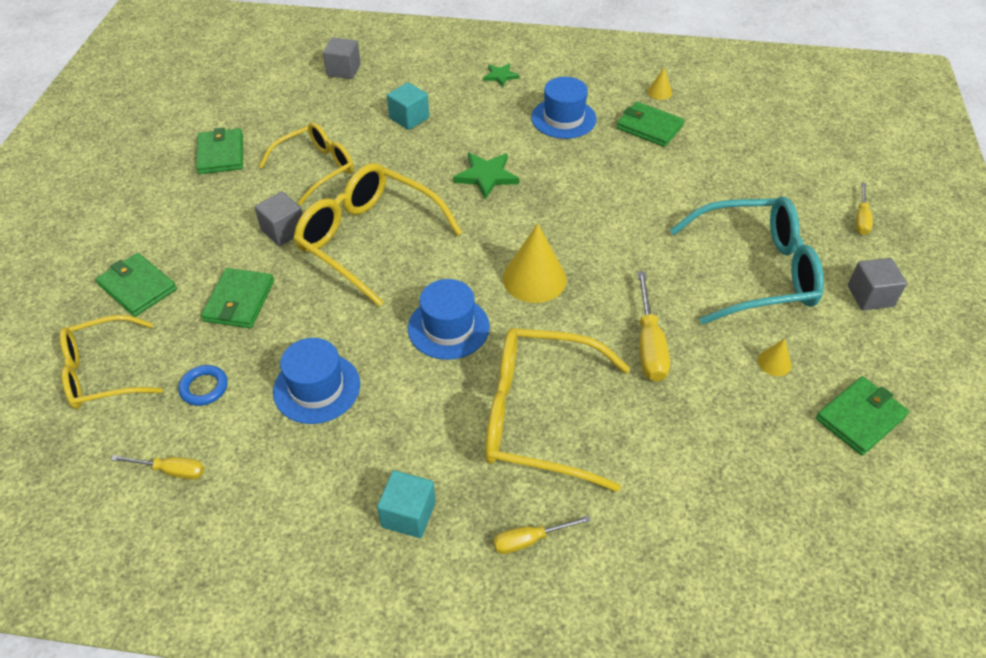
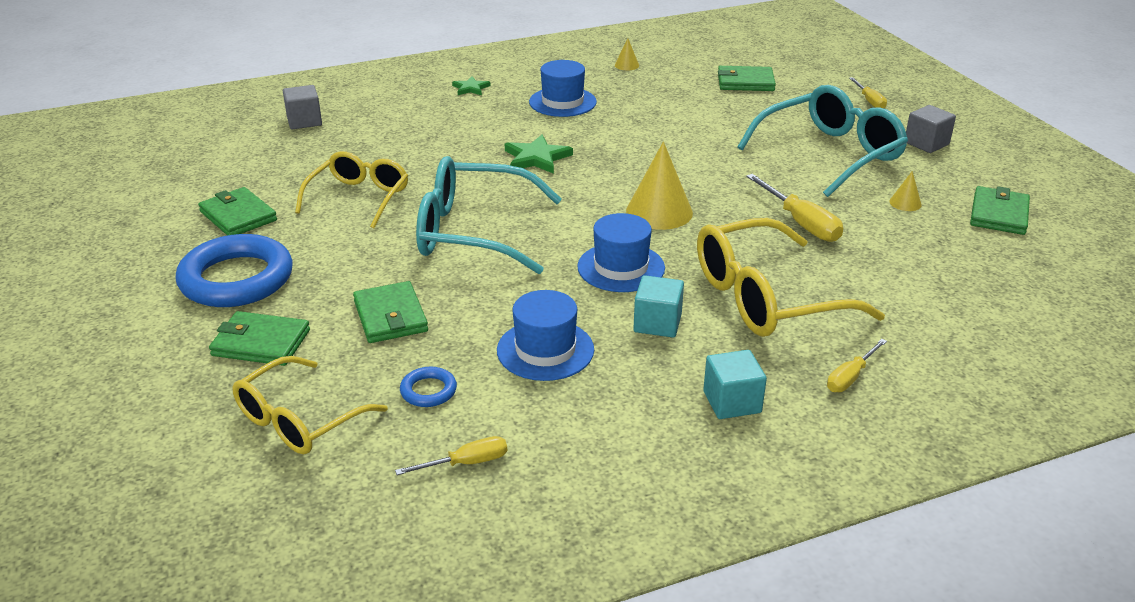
camera: 30 degrees left, 15 degrees down
(171, 217) = (236, 279): none -> blue ring
(283, 231) = (377, 252): grey cube -> none
(368, 239) = (473, 232): yellow glasses -> turquoise glasses
(409, 118) = (414, 138): turquoise cube -> turquoise cube (657, 323)
(649, 127) = (643, 89): green wallet -> green wallet (745, 82)

